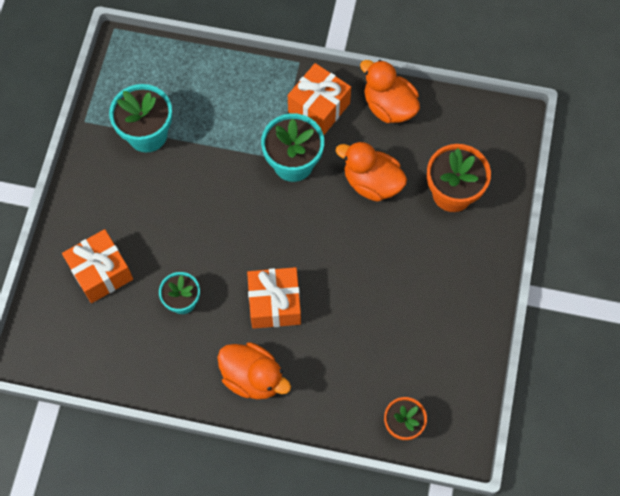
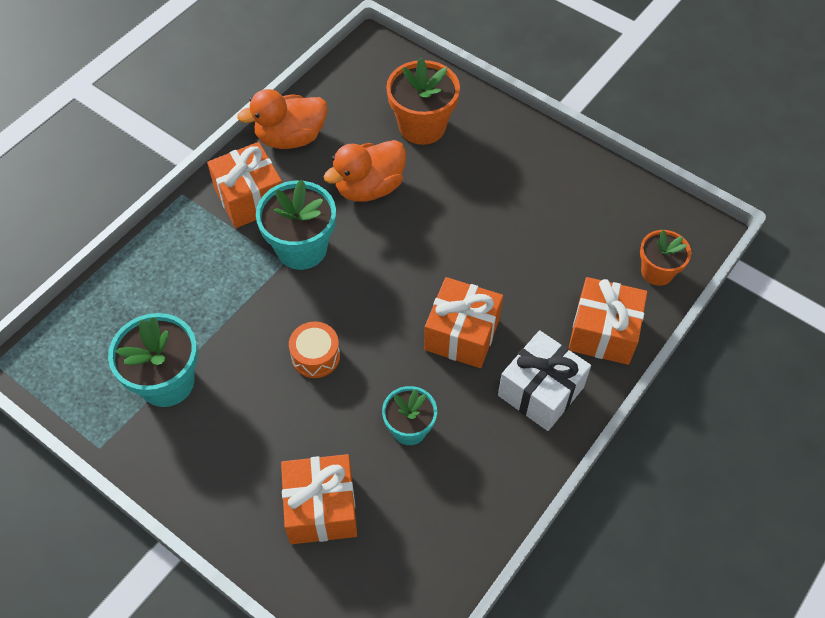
camera: 65 degrees left, 10 degrees down
(210, 215) = (315, 356): none -> orange drum
(253, 377) = (540, 391): orange duck -> white gift
(325, 403) = (603, 332): none -> orange gift

